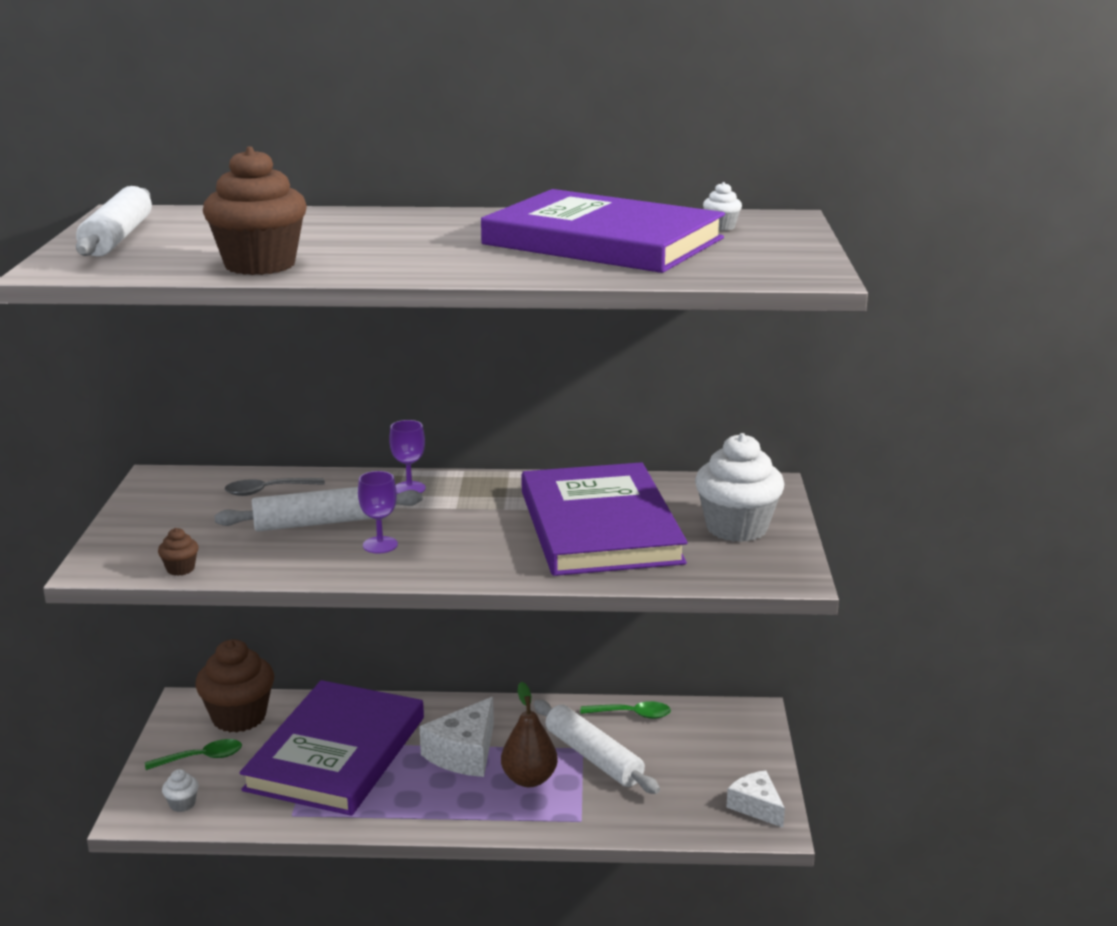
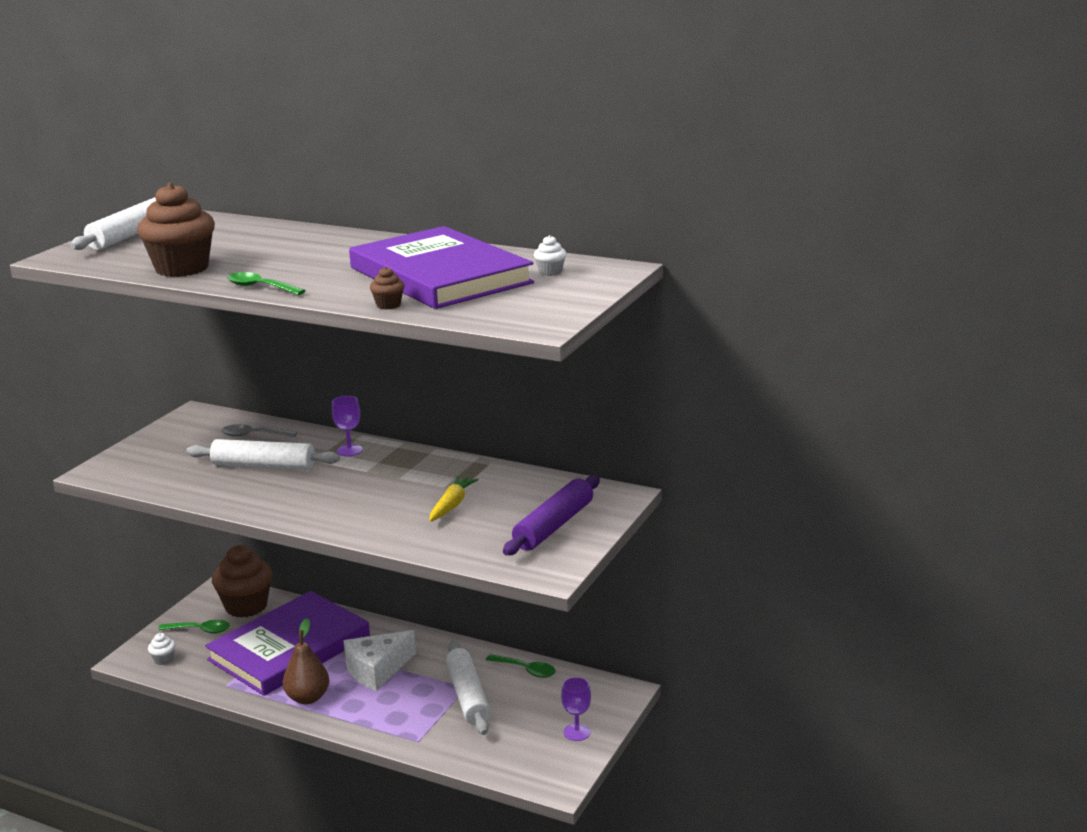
camera: 25 degrees right, 0 degrees up
(180, 569) = (142, 483): brown cupcake -> brown cupcake (388, 305)
(380, 545) = (284, 490): purple goblet -> purple goblet (577, 732)
(404, 274) = (260, 287): none -> green spoon
(529, 779) = (407, 701): brown pear -> brown pear (307, 698)
(599, 526) = (452, 505): purple book -> yellow carrot
(736, 528) = (554, 526): white cupcake -> purple rolling pin
(756, 806) = (559, 765): white cheese -> none

